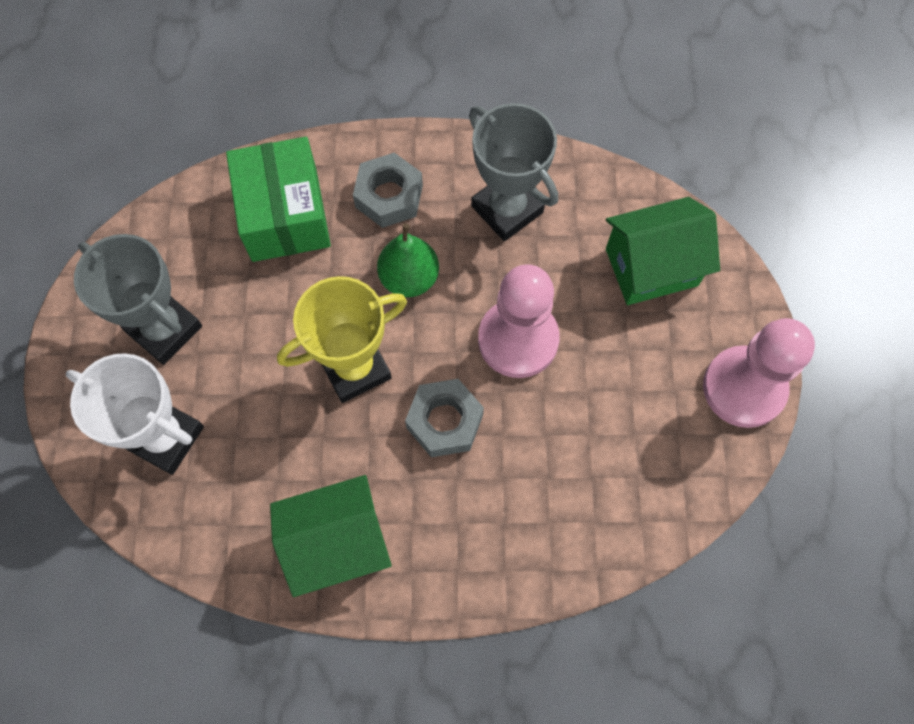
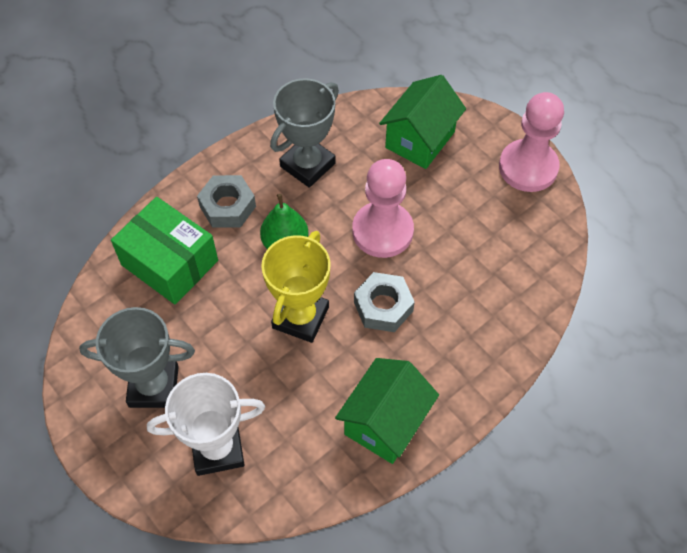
camera: 40 degrees left, 10 degrees down
(507, 209) = (307, 165): grey trophy -> grey trophy turned 60 degrees counterclockwise

